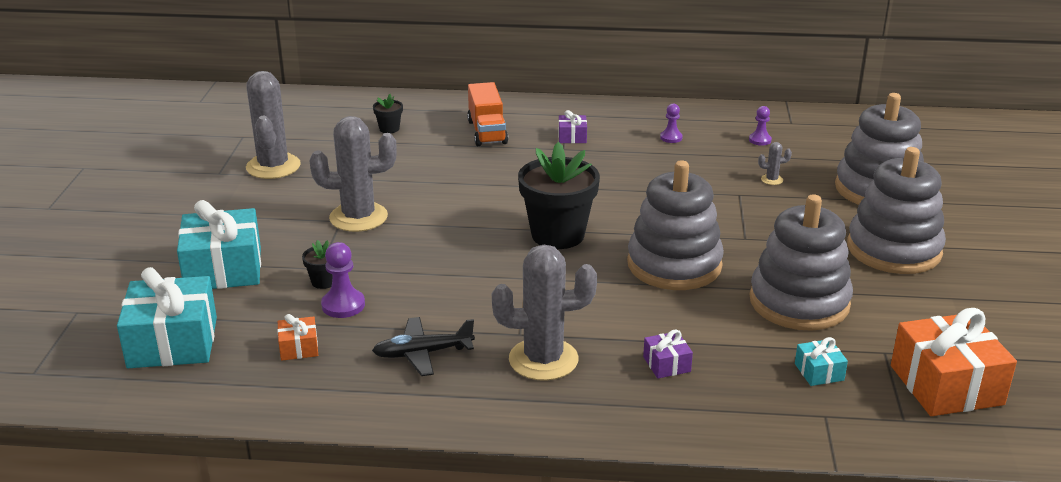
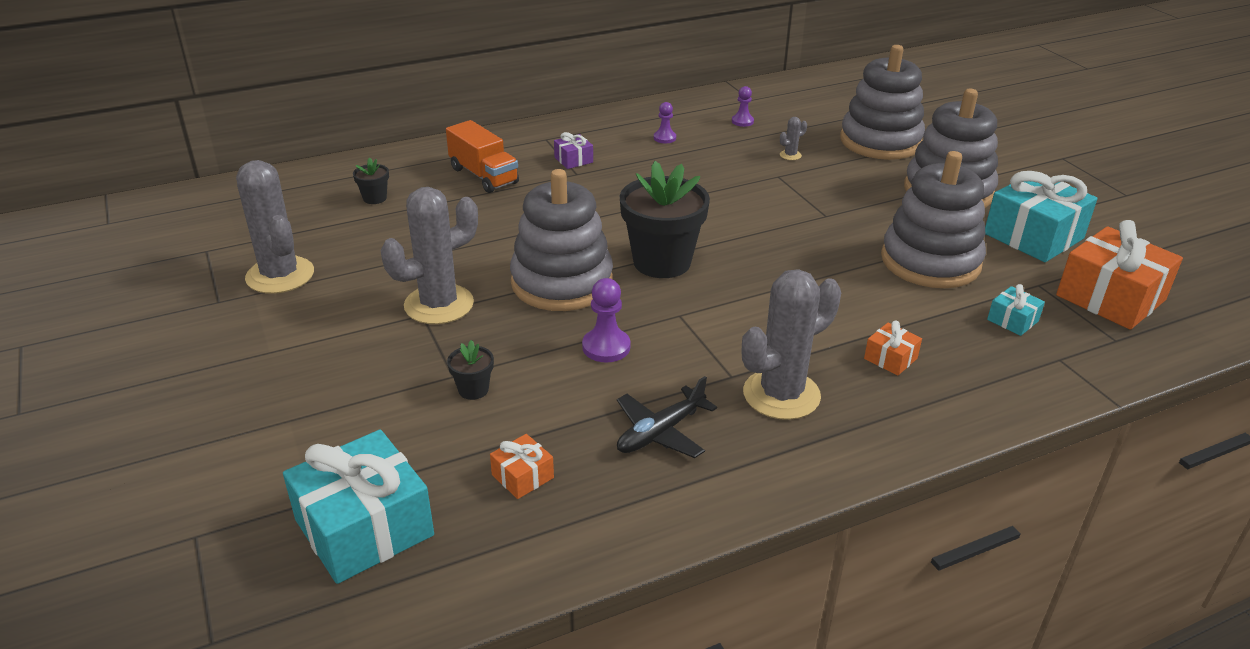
camera: 30 degrees left, 5 degrees up
(223, 269) = (339, 414): turquoise gift -> turquoise gift (1033, 236)
(343, 305) = (522, 409): purple pawn -> purple pawn (606, 347)
(666, 364) = (890, 358): purple gift -> orange gift
(674, 265) = (795, 259): grey stacking toy -> grey stacking toy (562, 282)

